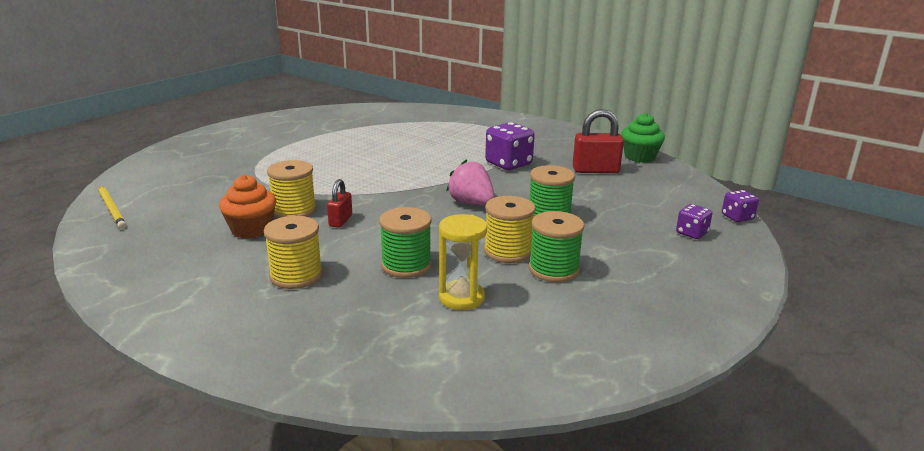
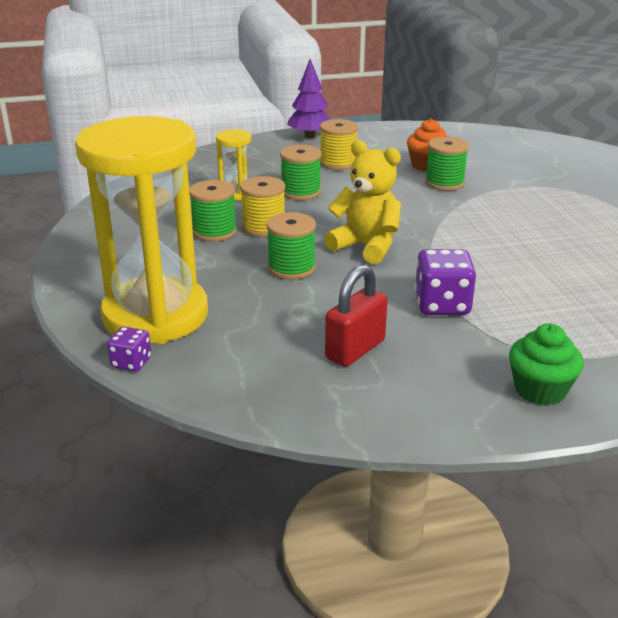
camera: 130 degrees right, 5 degrees up
(112, 208) = (521, 138): yellow pencil -> none
(206, 332) = (309, 136): none -> purple tree
(294, 210) = (444, 183): yellow spool -> green spool
(340, 221) = (403, 192): red padlock -> none
(471, 203) = (366, 246): pink strawberry -> yellow teddy bear
(639, 157) = (354, 412): green cupcake -> green cupcake (540, 390)
(691, 233) = (155, 315): purple dice -> yellow hourglass

